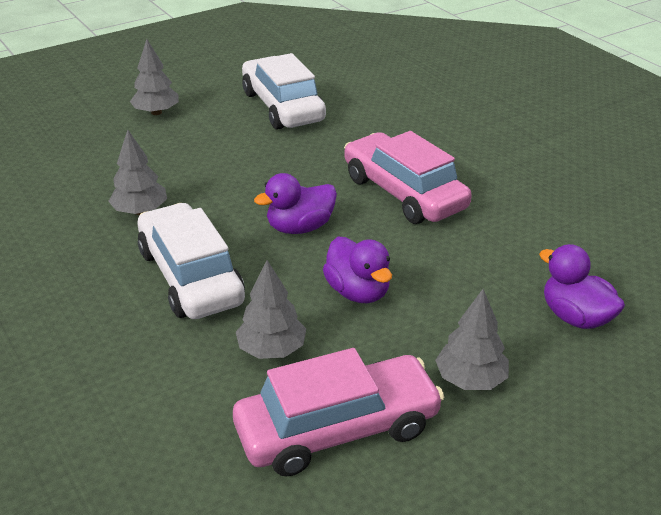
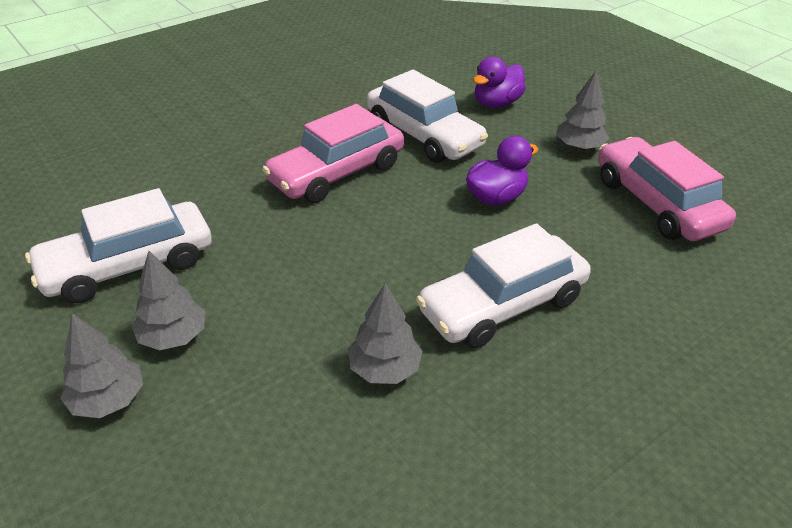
camera: 95 degrees left, 5 degrees up
(272, 350) = (587, 241): grey tree -> grey tree (173, 336)
(300, 228) = (403, 235): purple duck -> none
(482, 250) = (423, 135): none -> white car

